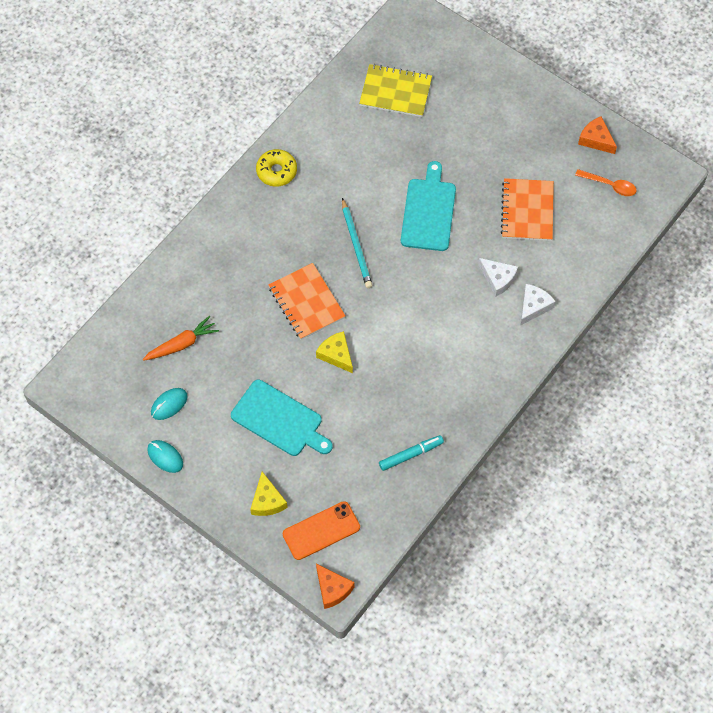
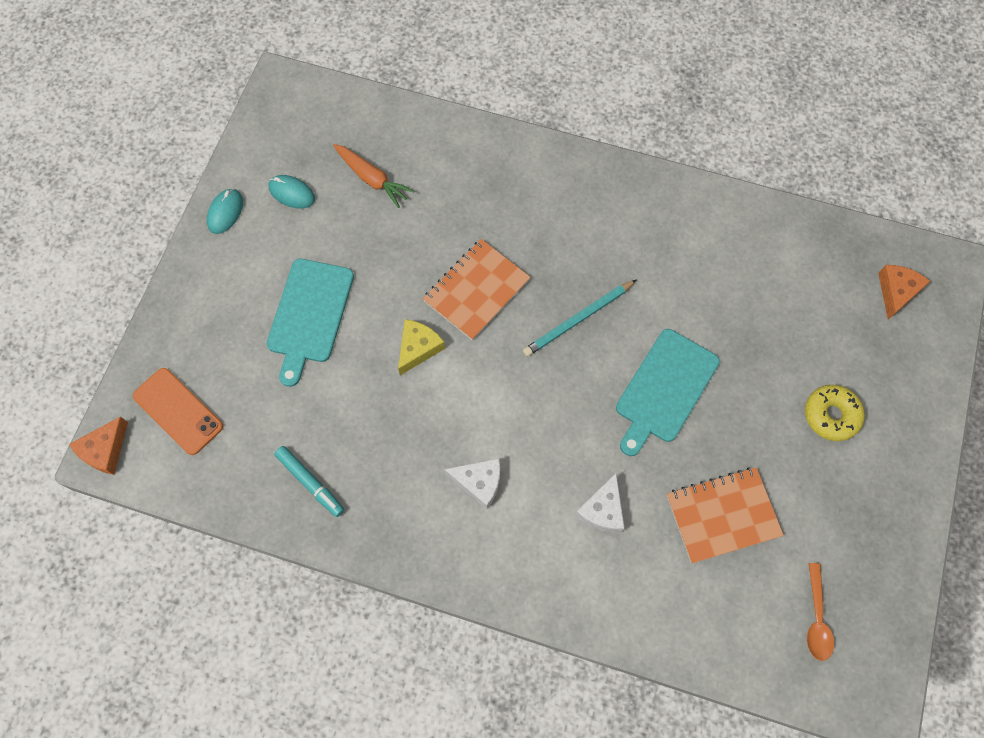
camera: 70 degrees right, 5 degrees up
(267, 501) = (200, 338): yellow cheese -> none
(276, 171) = (640, 197): yellow donut -> yellow donut (831, 415)
(395, 92) = (820, 291): yellow notebook -> none
(429, 211) = (664, 389): turquoise cutting board -> turquoise cutting board turned 135 degrees clockwise
(533, 306) = (580, 571): white cheese -> white cheese (479, 482)
(596, 139) = (881, 575): orange cheese -> orange cheese (896, 292)

